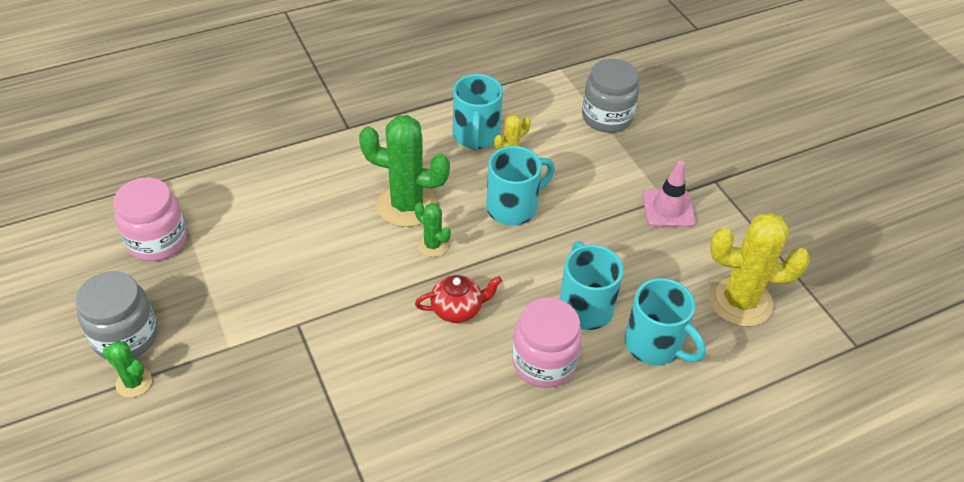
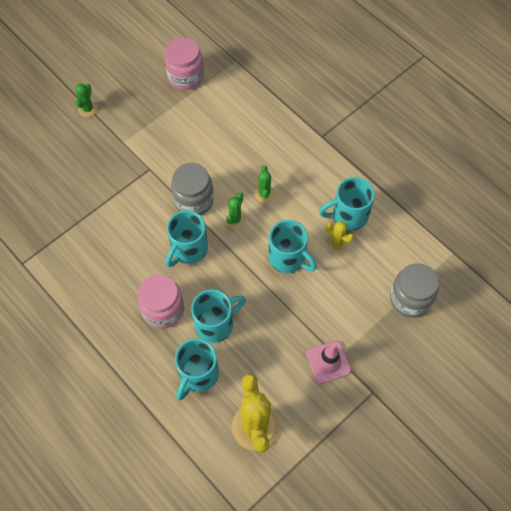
camera: 75 degrees right, 15 degrees up
(126, 336) = (115, 92): grey jar -> grey jar (193, 200)
(406, 205) = (264, 194): green cactus -> green cactus, size x0.49
(457, 309) = (188, 249): red teapot -> turquoise mug

